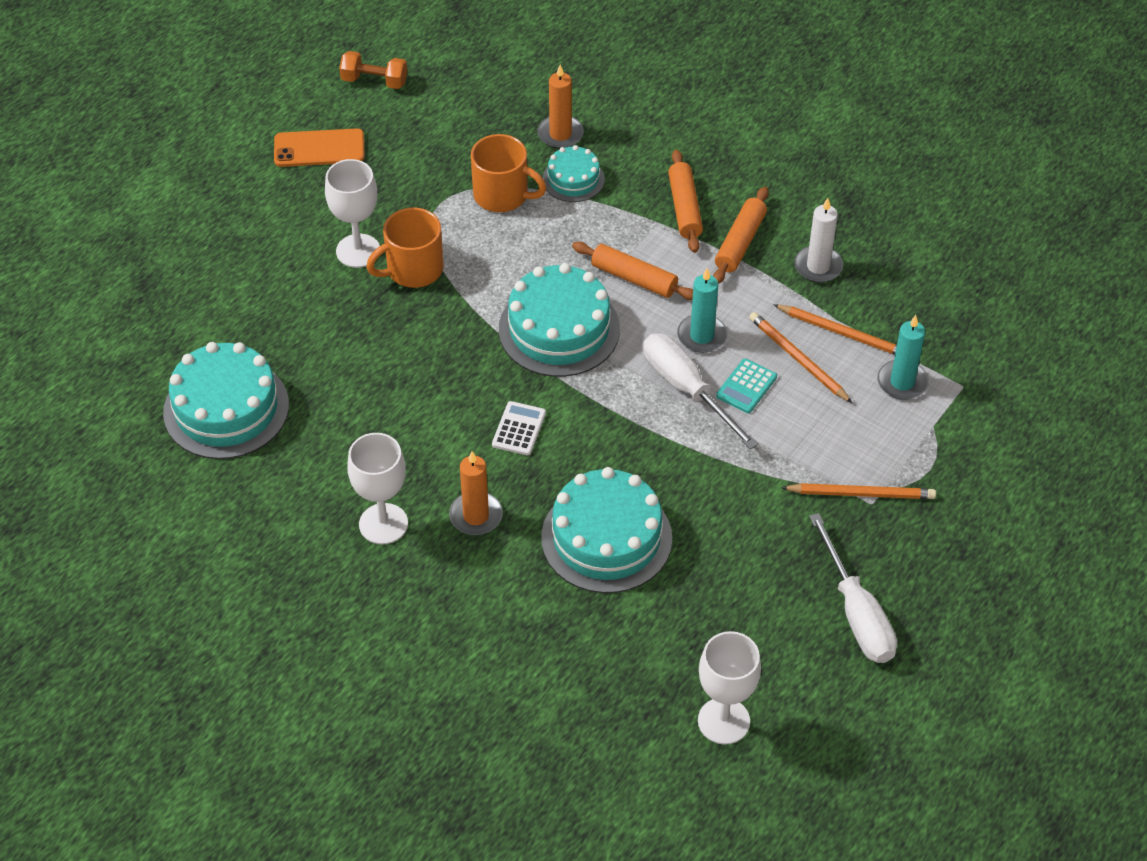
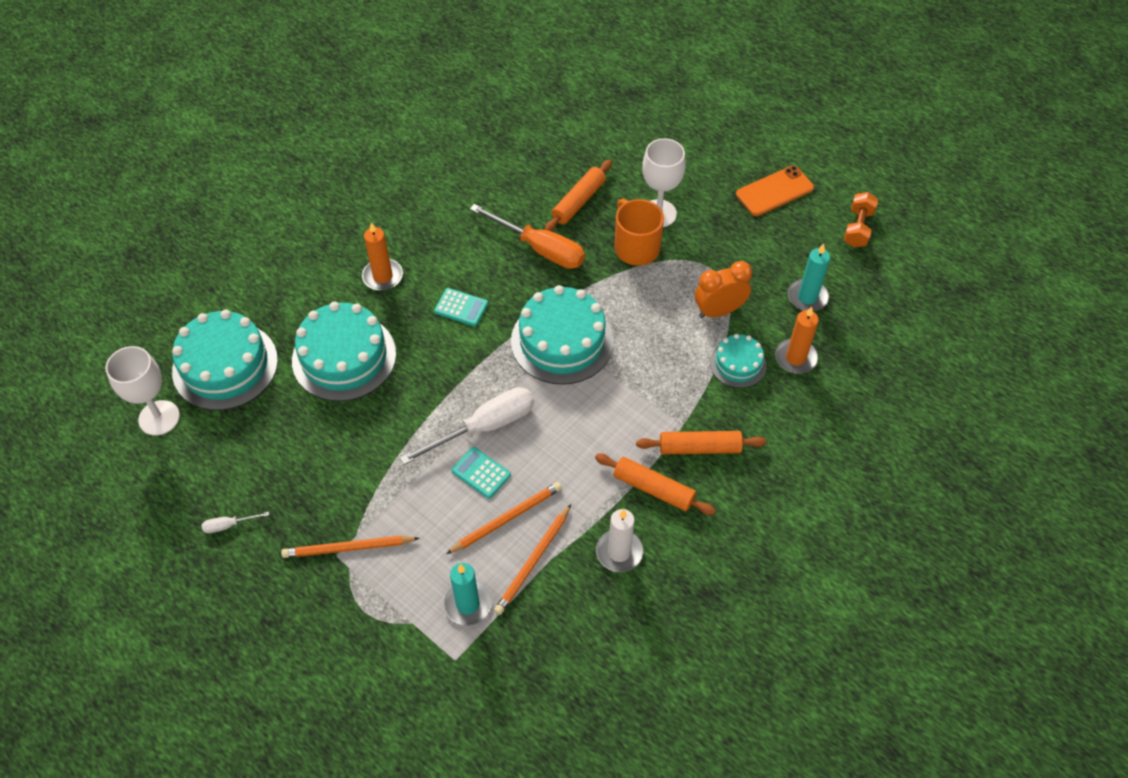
camera: 95 degrees right, 5 degrees up
(226, 408) = (508, 138): turquoise cake -> turquoise cake (225, 366)
(319, 148) = (774, 191): orange phone -> orange phone turned 60 degrees clockwise
(383, 524) = (387, 222): white goblet -> none
(420, 360) = (540, 249): none -> orange screwdriver
(502, 195) = (719, 311): orange mug -> orange clock
(519, 429) = (461, 307): white calculator -> turquoise calculator
(634, 278) = (615, 400): orange rolling pin -> orange rolling pin (579, 202)
(702, 336) = (543, 445): turquoise candle -> turquoise candle (807, 297)
(856, 613) = (228, 525): white screwdriver -> white screwdriver, size x0.43
(861, 493) = (348, 548): orange pencil -> orange pencil turned 75 degrees clockwise

